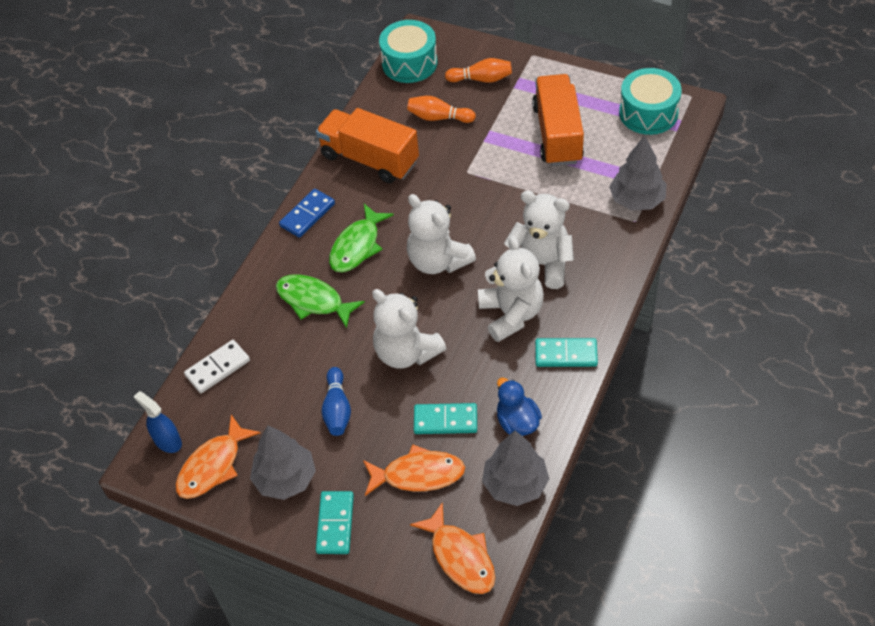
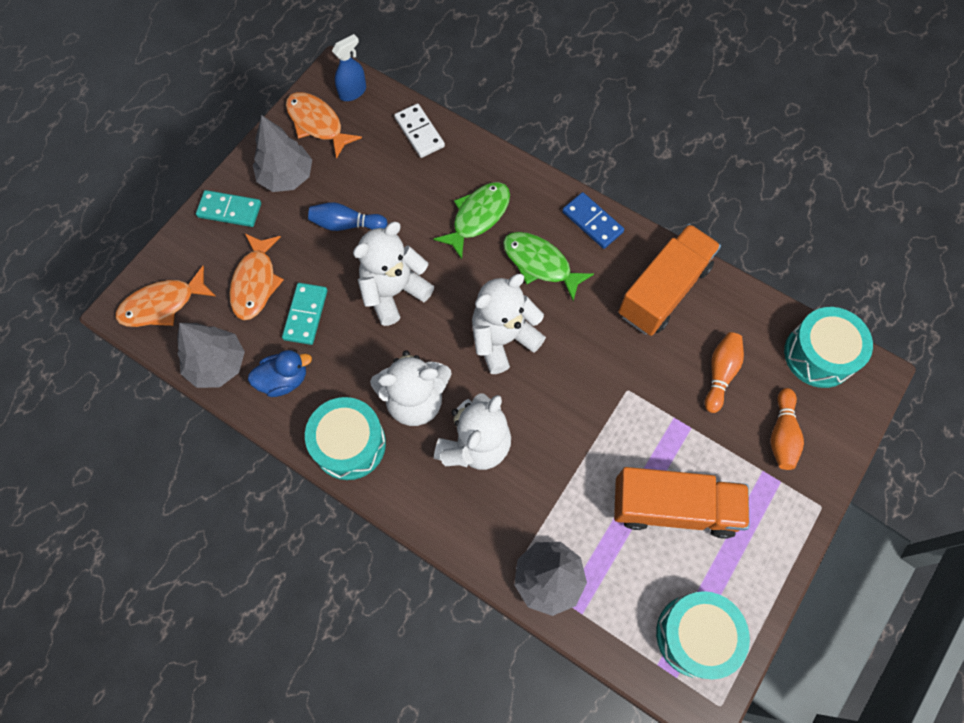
camera: 95 degrees right, 15 degrees up
(566, 354) = (349, 444): turquoise domino -> turquoise drum

